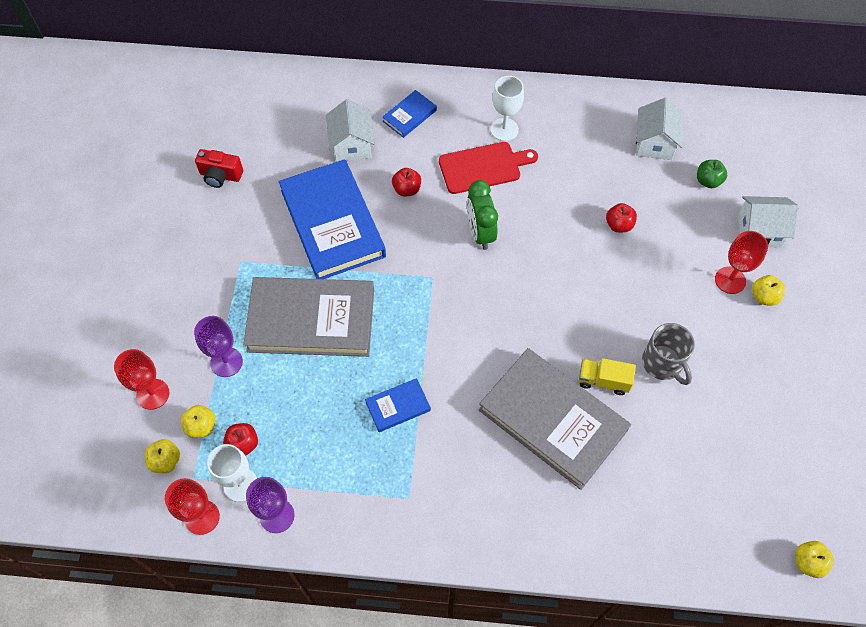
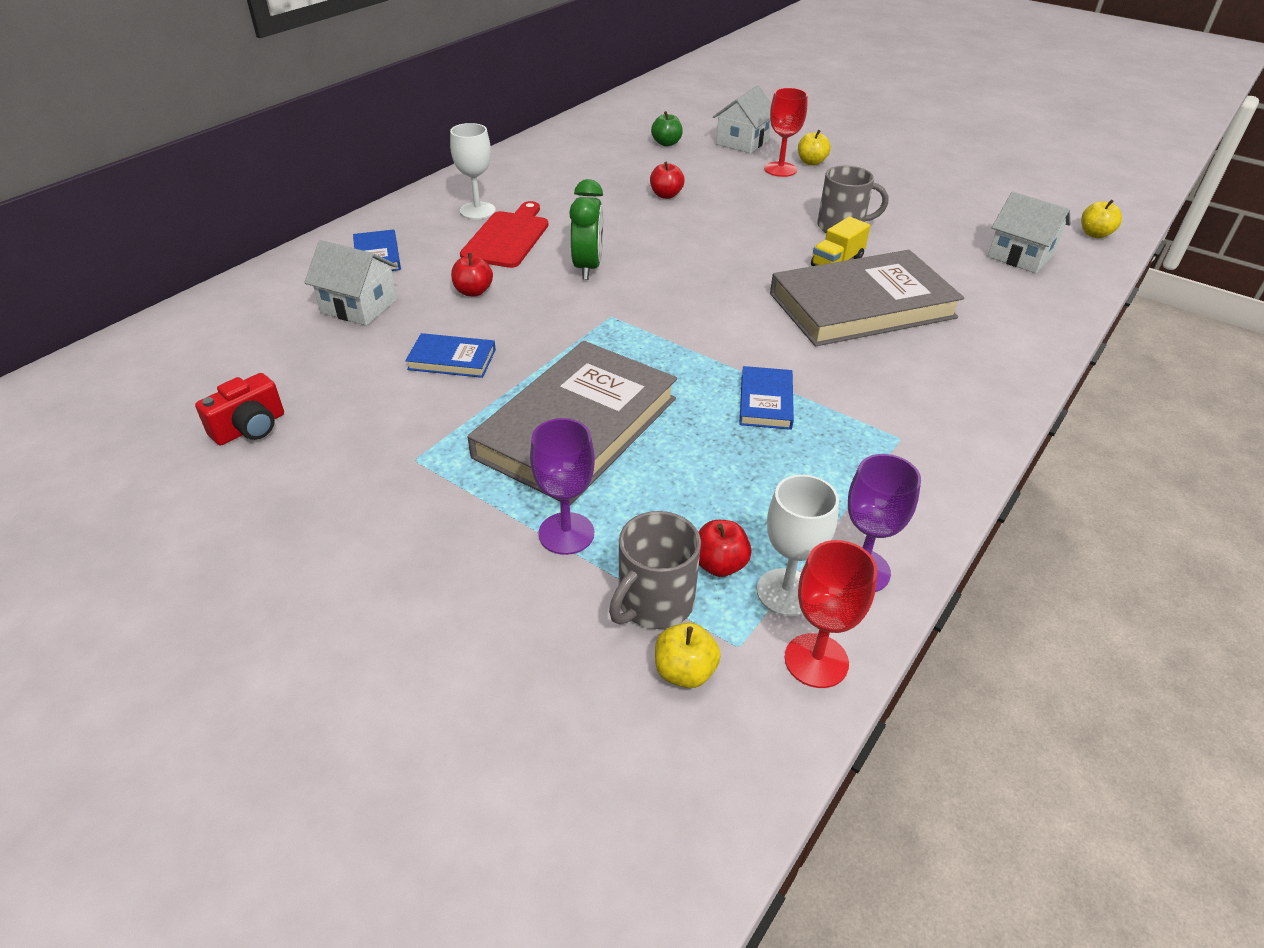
camera: 60 degrees left, 20 degrees down
(153, 394) = (546, 644): red goblet -> none
(201, 426) = (654, 602): yellow apple -> grey mug
(332, 223) = (452, 359): blue book -> blue book, size x0.44
(480, 233) = (588, 267): green clock -> green clock turned 105 degrees counterclockwise
(654, 143) = (596, 150): white house -> white house (1020, 256)

